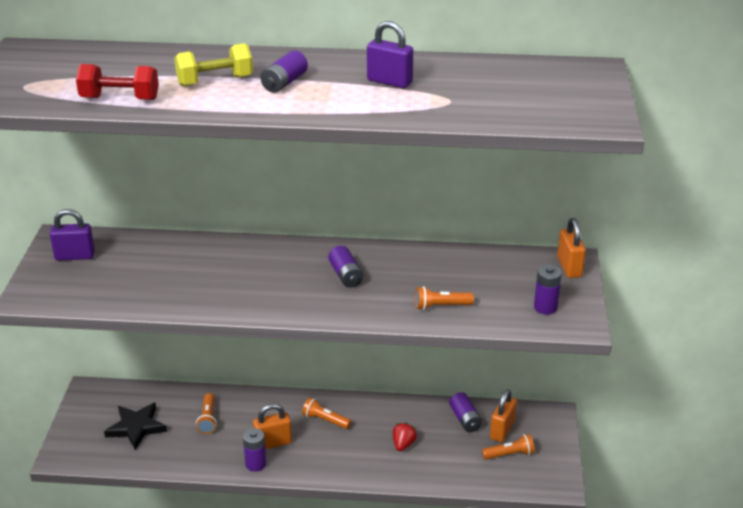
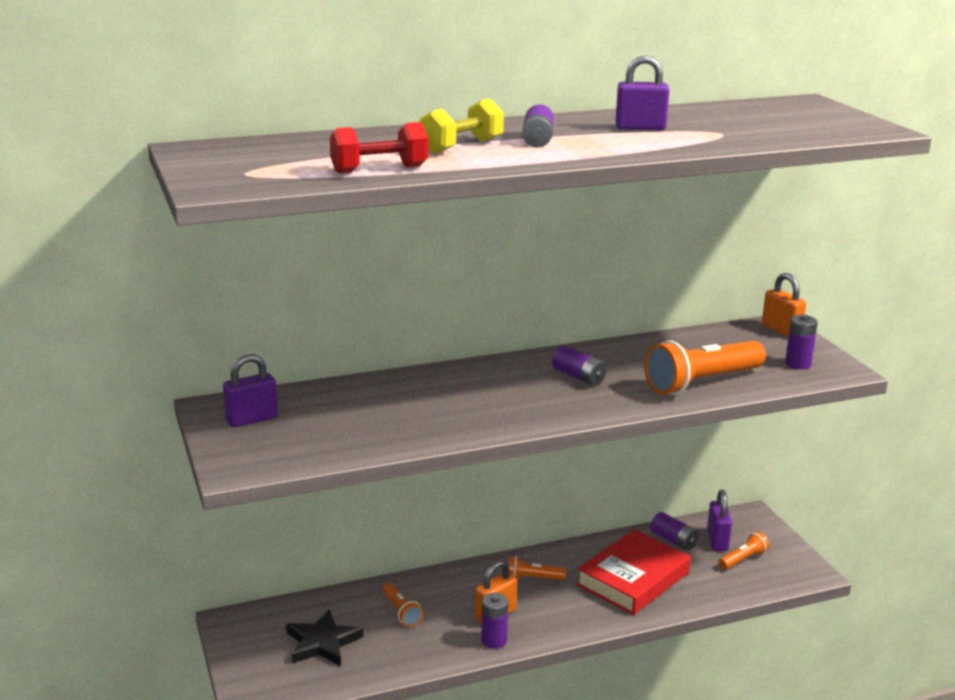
camera: 25 degrees left, 10 degrees down
(403, 444) = (633, 579): red strawberry -> red book
(441, 306) = (702, 382): orange flashlight -> orange flashlight, size x2.02
(502, 430) = (717, 541): orange padlock -> purple padlock

